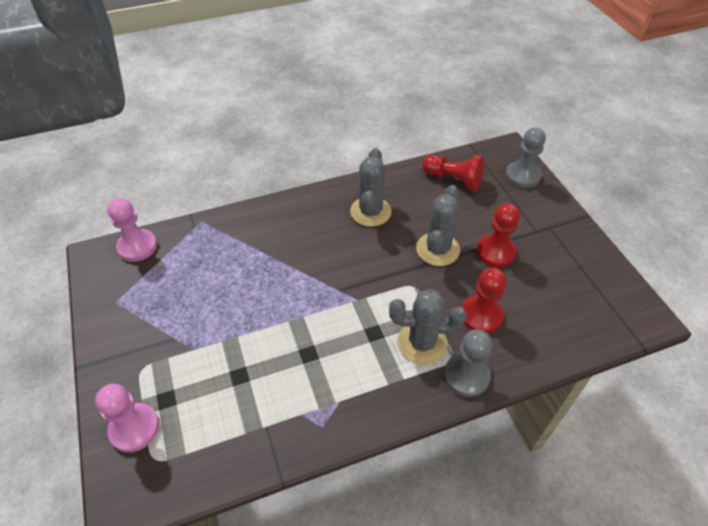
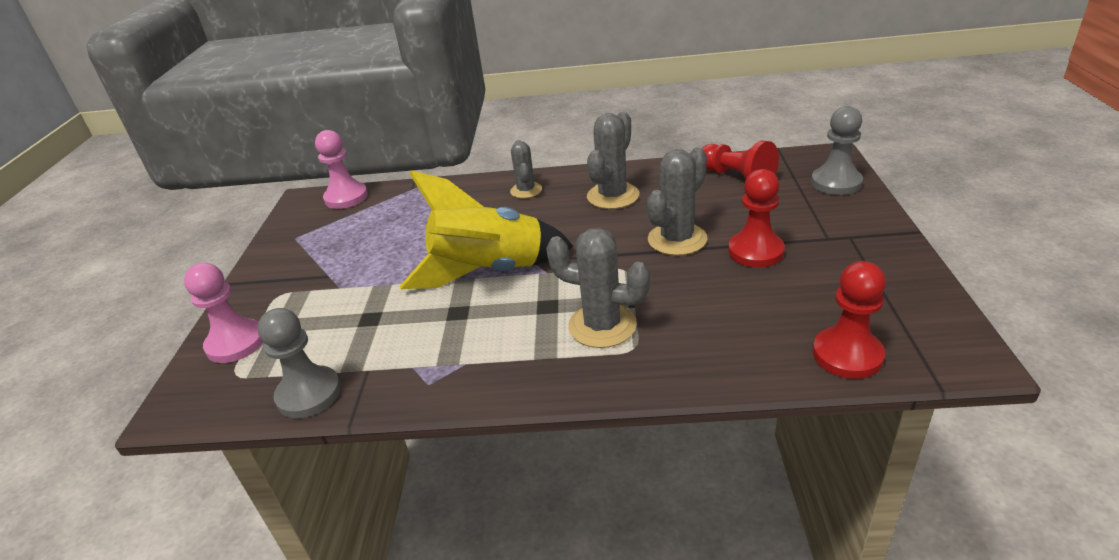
camera: 25 degrees right, 15 degrees down
(297, 215) = (526, 190): none -> grey cactus
(312, 309) = (488, 273): none -> yellow rocket
(466, 376) = (642, 370): grey pawn -> grey pawn (309, 394)
(481, 315) = (699, 311): red pawn -> red pawn (847, 355)

